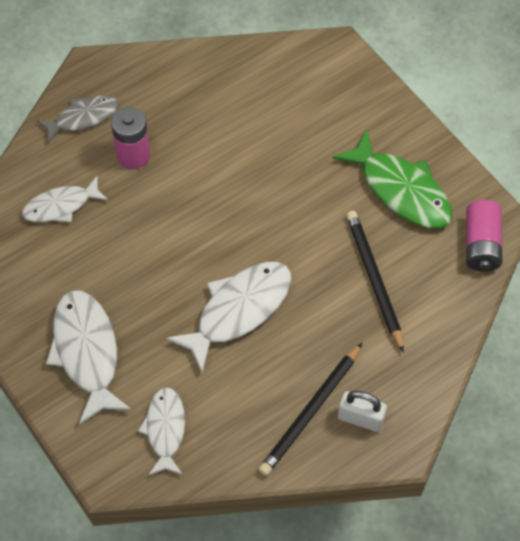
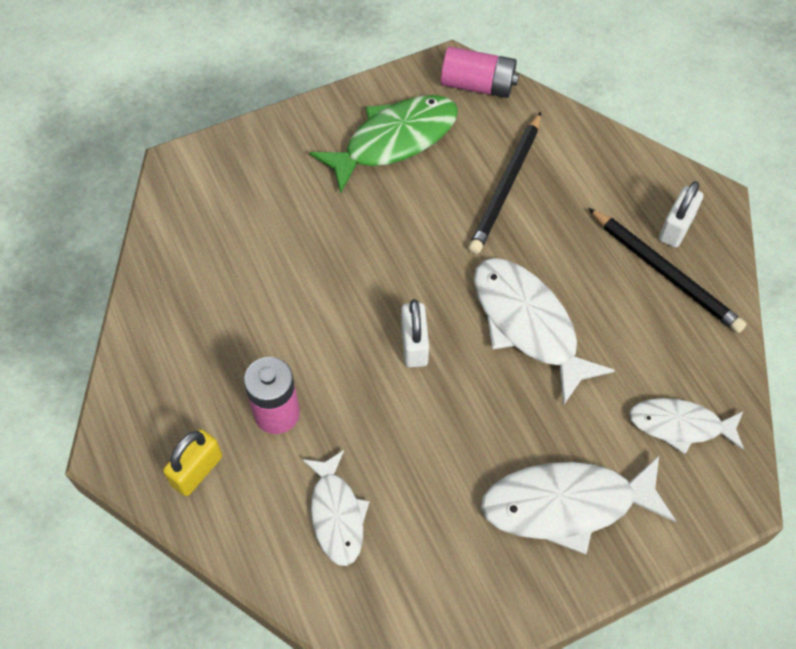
camera: 80 degrees left, 0 degrees up
(83, 118) = (197, 470): grey fish -> yellow padlock
(205, 233) = (414, 345): none -> white padlock
(374, 280) = (506, 186): black pencil -> black pencil turned 60 degrees counterclockwise

